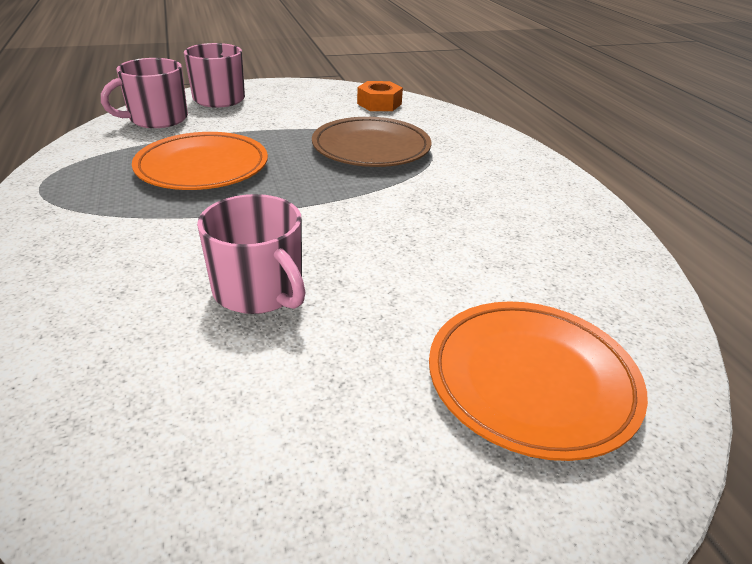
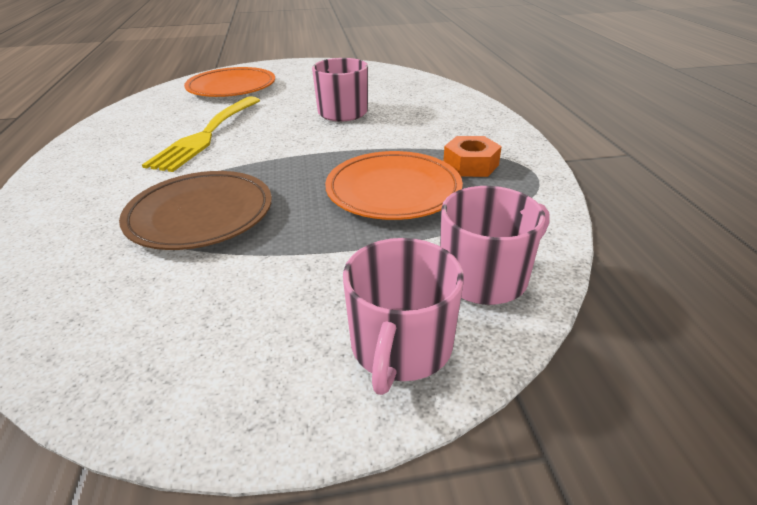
camera: 170 degrees left, 0 degrees up
(379, 104) = (102, 323): orange nut -> orange nut (470, 165)
(449, 233) = (206, 135): none -> yellow fork

